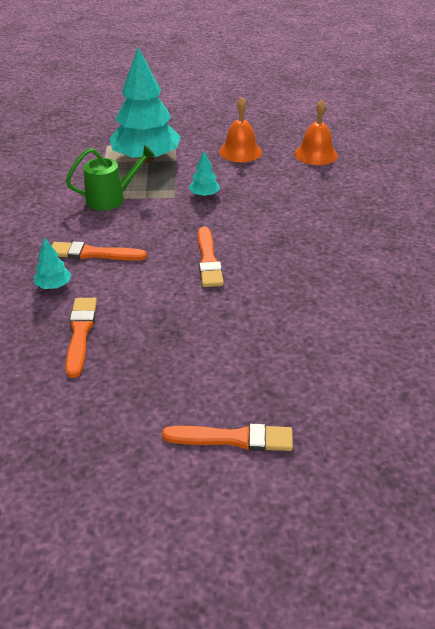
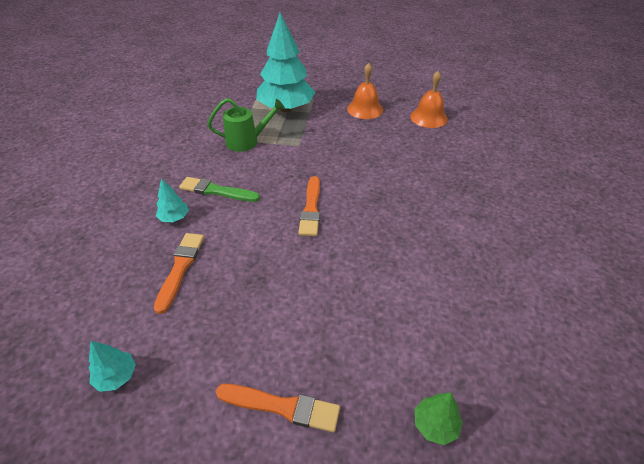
camera: 10 degrees right, 5 degrees up
(93, 253) = (217, 191): orange brush -> green brush
(204, 195) = (324, 146): turquoise tree -> turquoise tree (116, 376)
(387, 431) = (435, 424): none -> green tree

